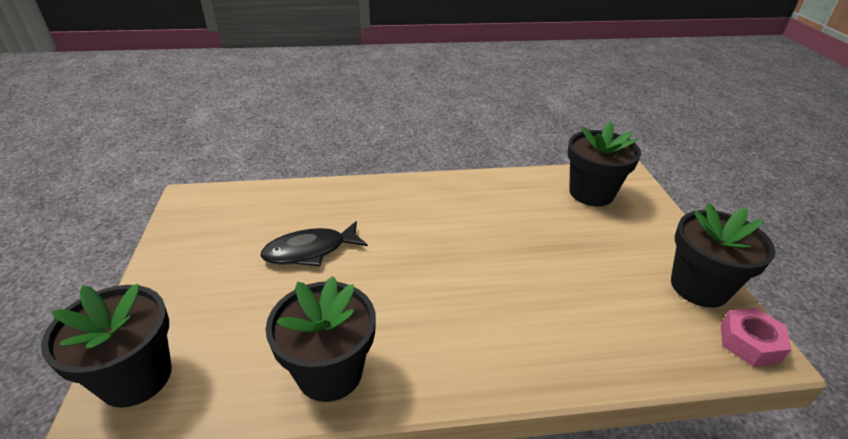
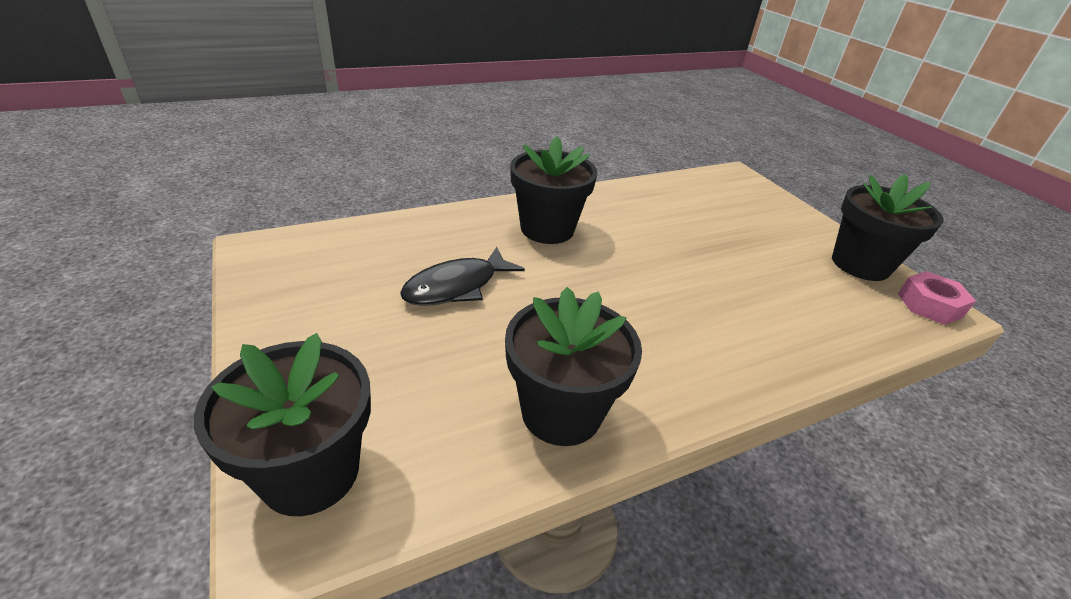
camera: 20 degrees left, 0 degrees up
(591, 193) = (716, 194): black flower pot -> black flower pot (547, 229)

